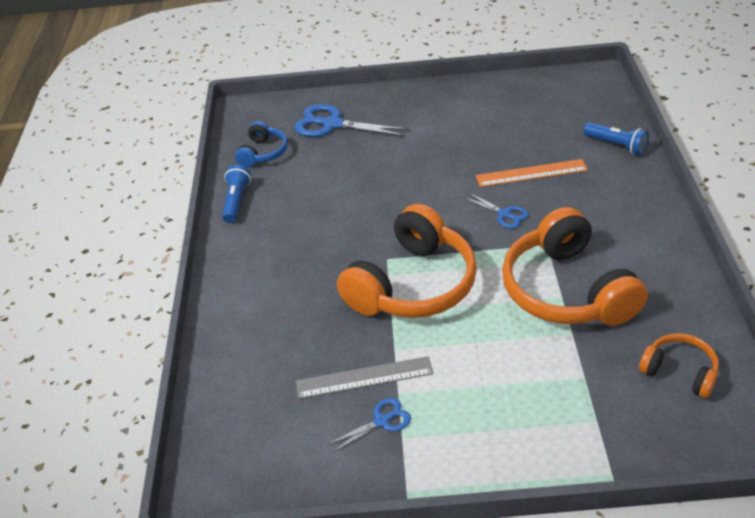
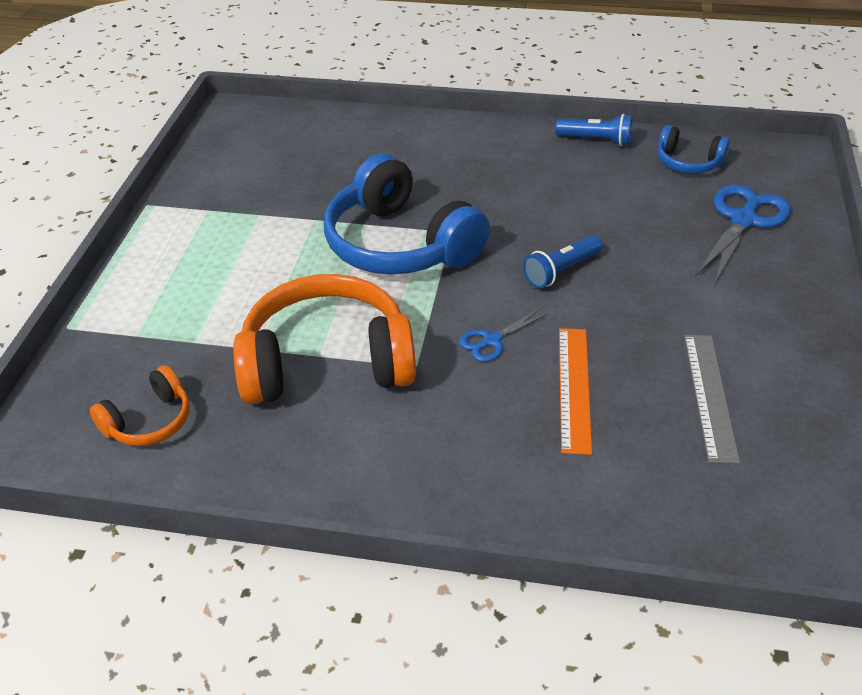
camera: 100 degrees right, 0 degrees up
(364, 377) = (291, 197): grey ruler -> grey ruler (710, 396)
(382, 421) = (234, 201): blue scissors -> none
(413, 285) = (400, 244): orange headphones -> blue headphones
(616, 145) = (620, 511): blue flashlight -> blue flashlight (561, 271)

